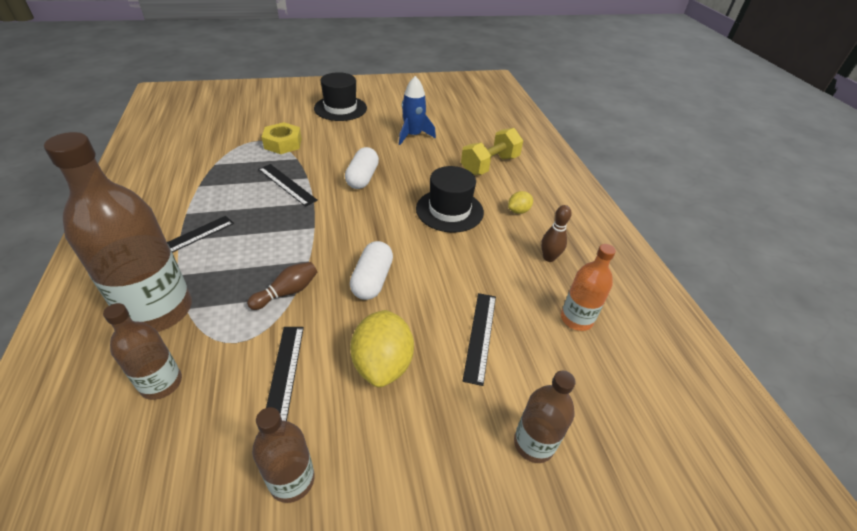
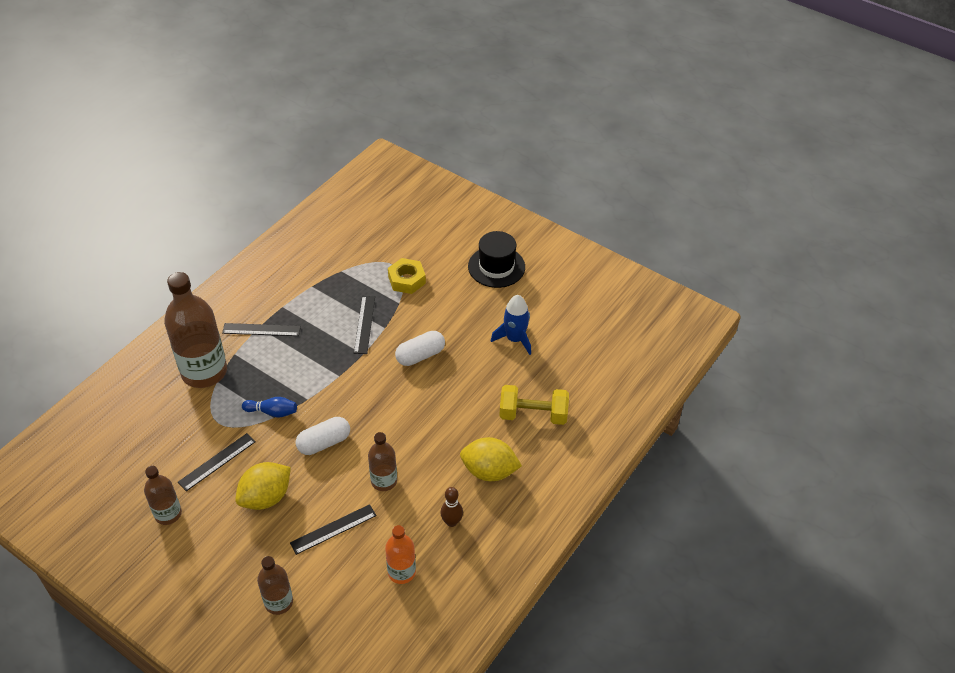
camera: 50 degrees right, 5 degrees up
(161, 383) = (167, 418): brown bottle -> brown bottle (384, 481)
(287, 292) = (272, 412): brown bowling pin -> blue bowling pin
(449, 210) = (441, 431): black hat -> none
(518, 211) = (489, 471): yellow lemon -> yellow lemon, size x1.97

